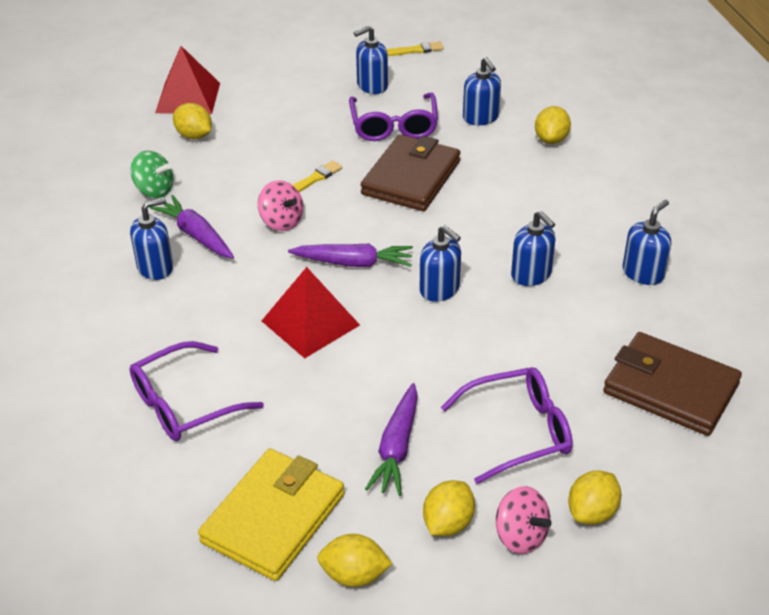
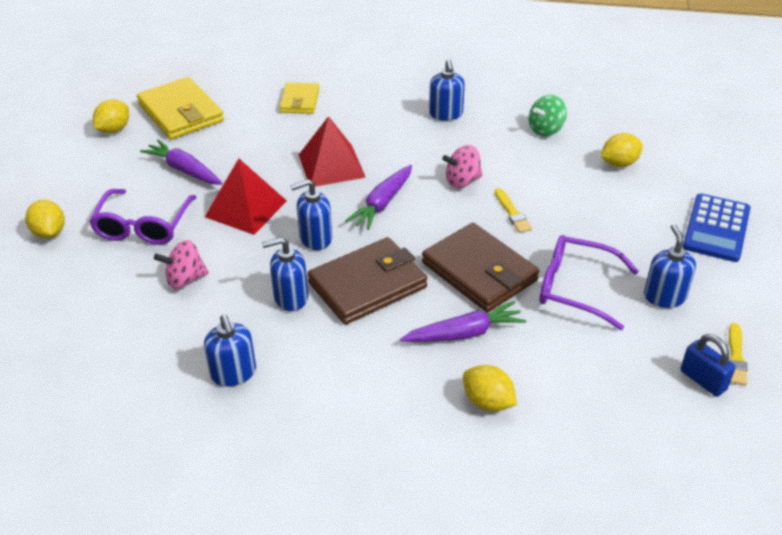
camera: 115 degrees right, 0 degrees up
(184, 404) = (300, 101): purple glasses -> yellow wallet
(188, 97) = (688, 172): red pyramid -> red pyramid (245, 208)
(196, 235) = (472, 138): purple carrot -> purple carrot (464, 333)
(265, 74) = (716, 228): none -> blue calculator
(448, 523) = (108, 172): yellow lemon -> none
(449, 59) = (703, 380): none -> blue padlock
(481, 117) = (561, 360): blue soap dispenser -> none
(520, 536) = (68, 197): pink spinning top -> pink spinning top (185, 279)
(670, 388) = (99, 322): brown wallet -> brown wallet (367, 285)

